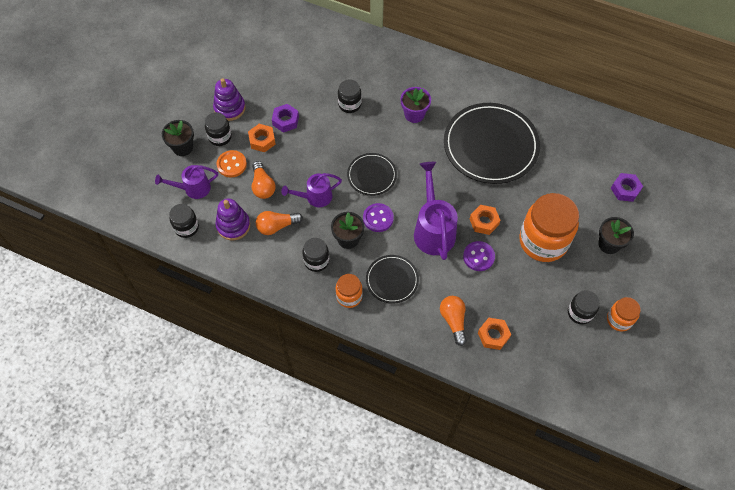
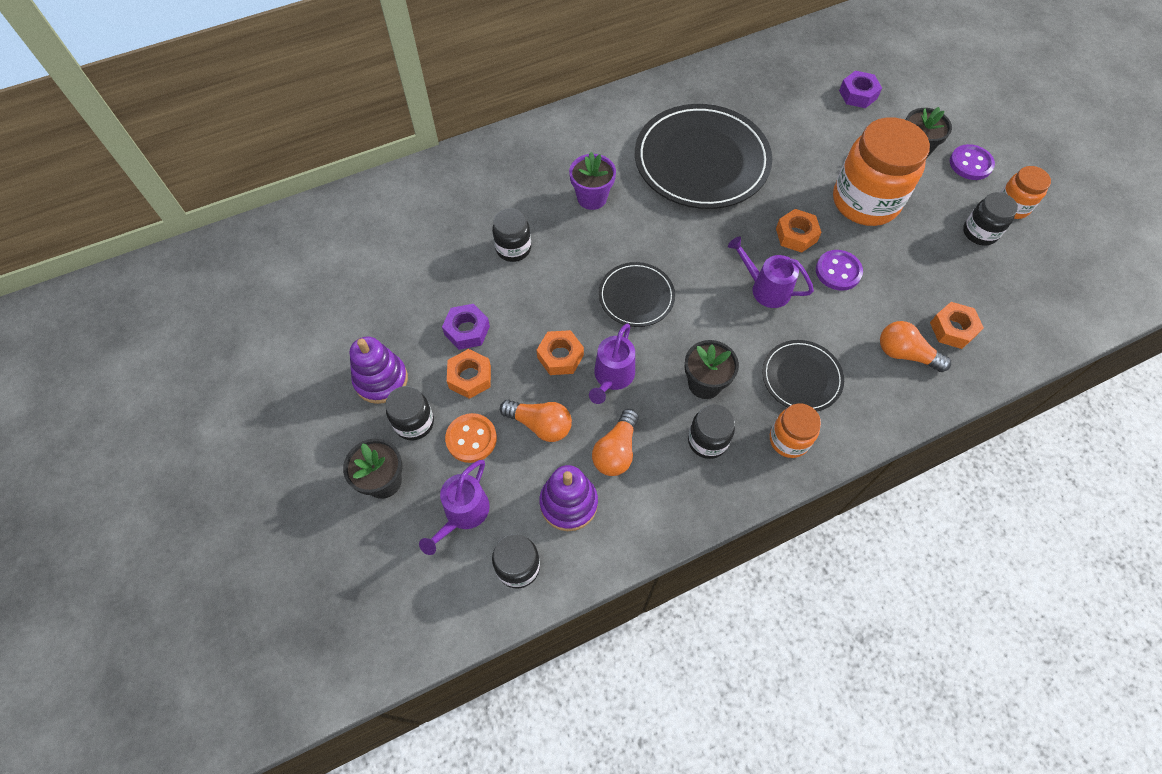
camera: 50 degrees left, 0 degrees up
(307, 168) = (560, 356): none -> orange nut
(378, 218) = (702, 332): purple button -> purple button (970, 164)
(433, 229) = (765, 288): purple watering can -> purple watering can, size x0.62

